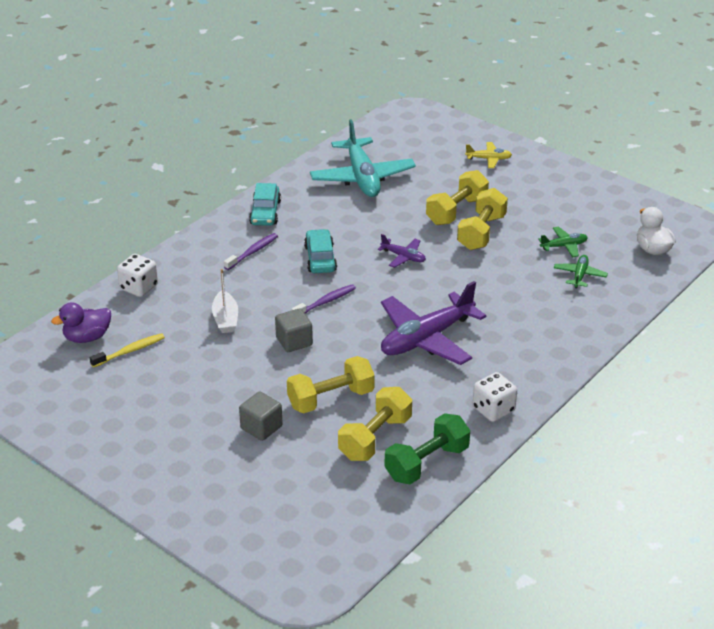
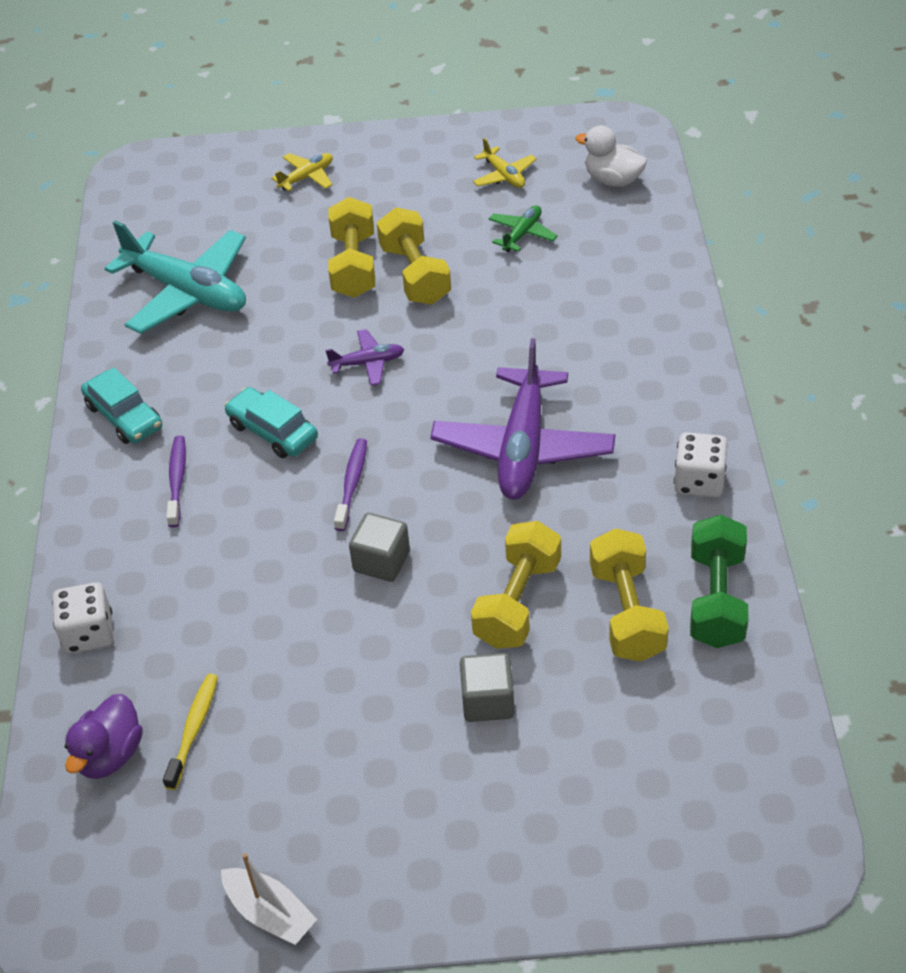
camera: 40 degrees left, 10 degrees up
(225, 319) = (260, 593): white boat -> white boat (270, 913)
(579, 275) = (582, 259): green plane -> none
(594, 214) = (504, 175): none -> yellow plane

